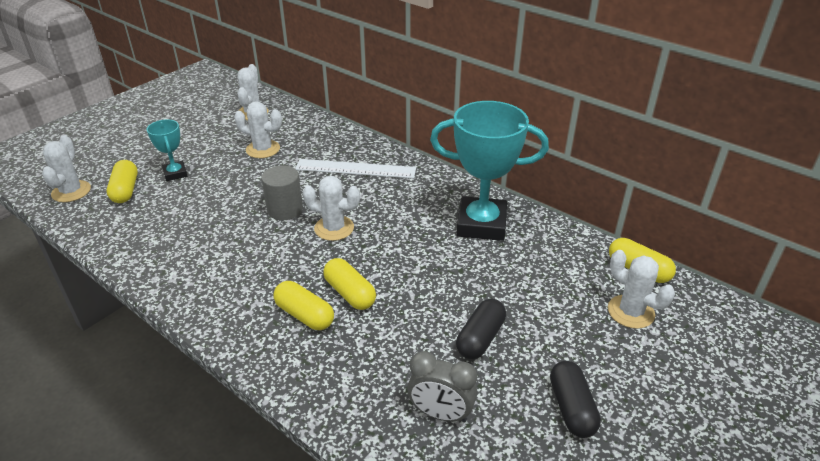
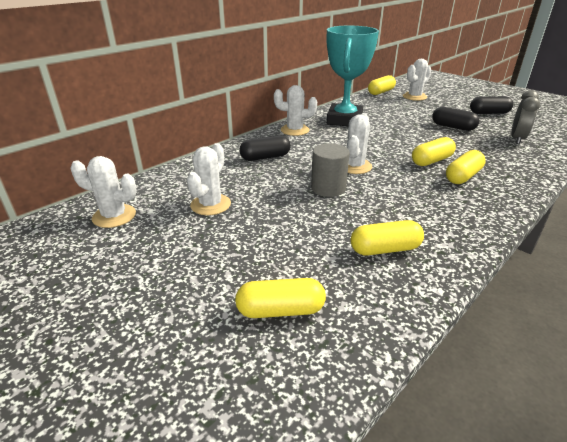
camera: 85 degrees left, 5 degrees down
(71, 191) = (275, 383): white cactus -> white cactus (295, 130)
(175, 173) = (246, 266): turquoise trophy -> none
(176, 239) = (385, 249): none -> yellow capsule
(355, 169) = (265, 157): white ruler -> black capsule

